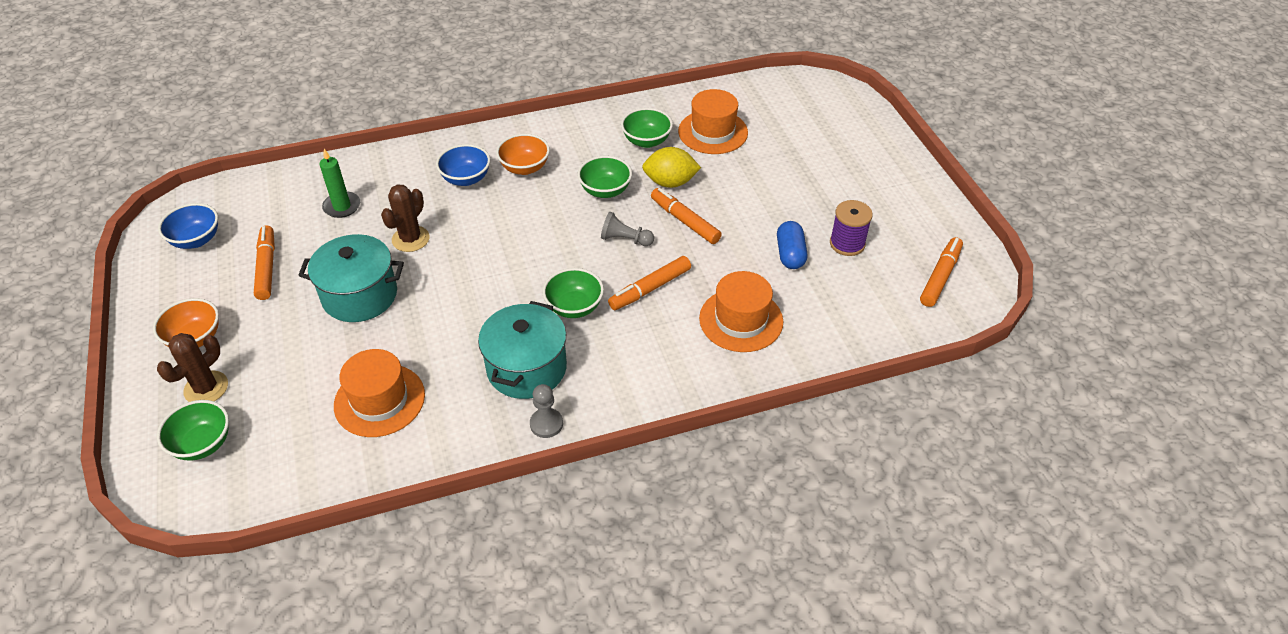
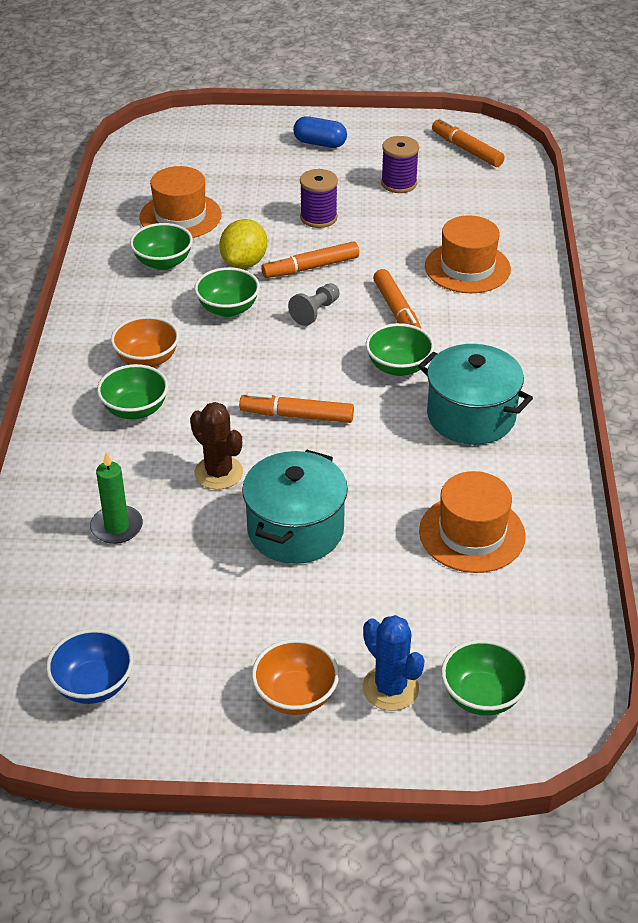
camera: 70 degrees left, 5 degrees down
(206, 388) = (390, 688): brown cactus -> blue cactus
(267, 267) = (196, 612): orange marker -> orange marker (297, 416)
(466, 179) = (135, 409): blue bowl -> green bowl
(546, 424) = (551, 416): grey pawn -> none
(759, 207) = (318, 218): none -> purple spool
(790, 254) = (395, 218): blue capsule -> blue capsule (320, 143)

